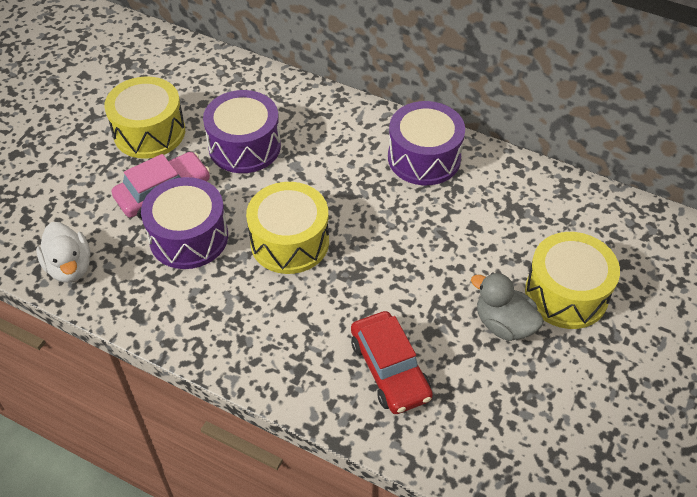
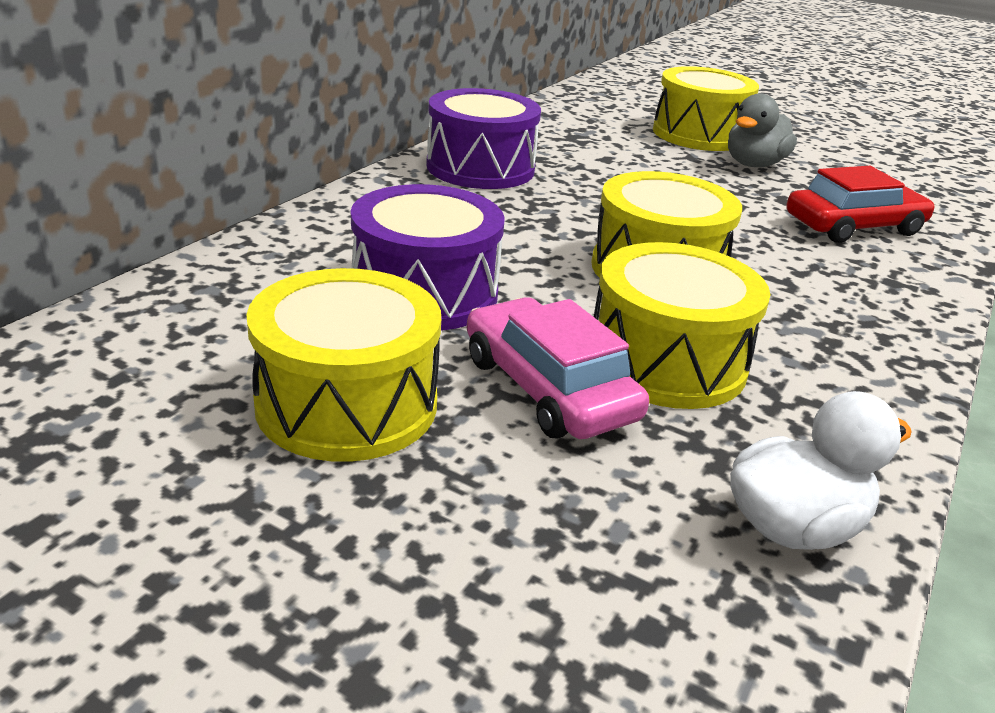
camera: 90 degrees left, 20 degrees down
(189, 237) = (666, 362): purple drum -> yellow drum

